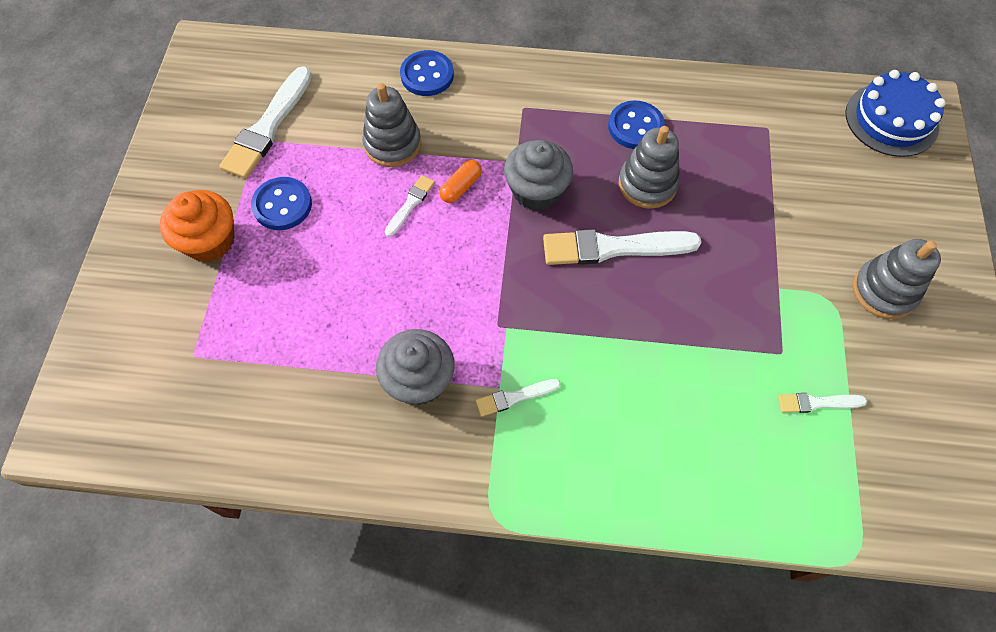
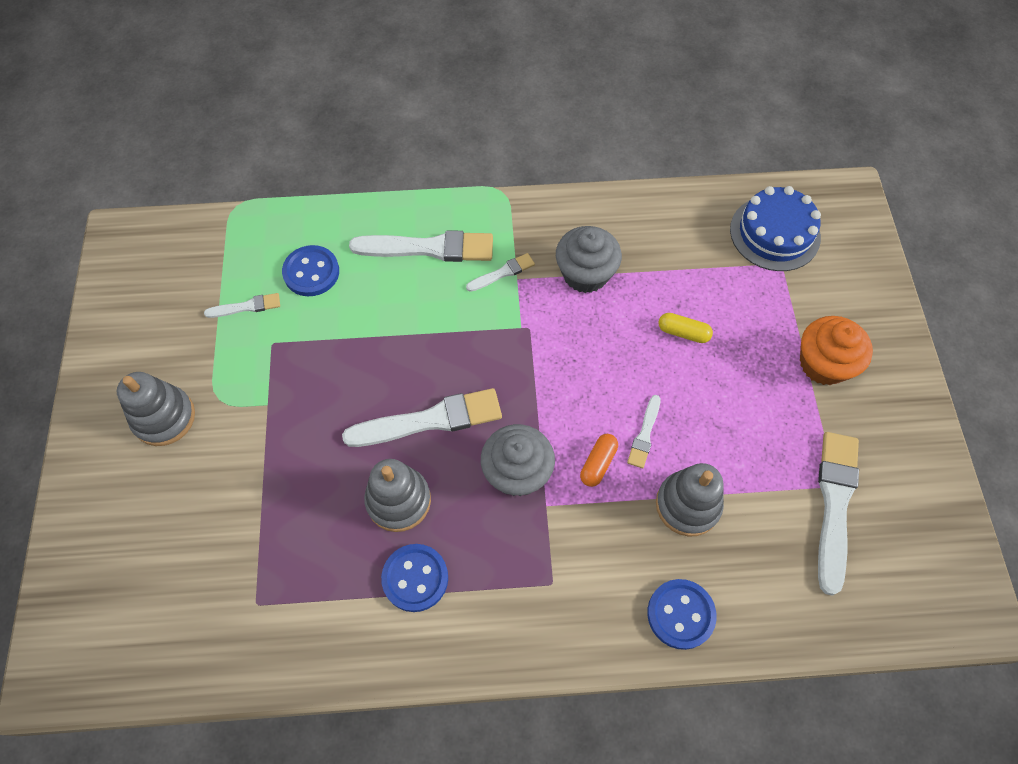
camera: 170 degrees right, 0 degrees up
(282, 205) = (773, 412): blue button -> blue button (311, 272)
(335, 294) = (683, 332): none -> yellow capsule
(599, 446) = (429, 248): none -> white brush
(891, 119) = (100, 645): blue cake -> blue cake (775, 233)

